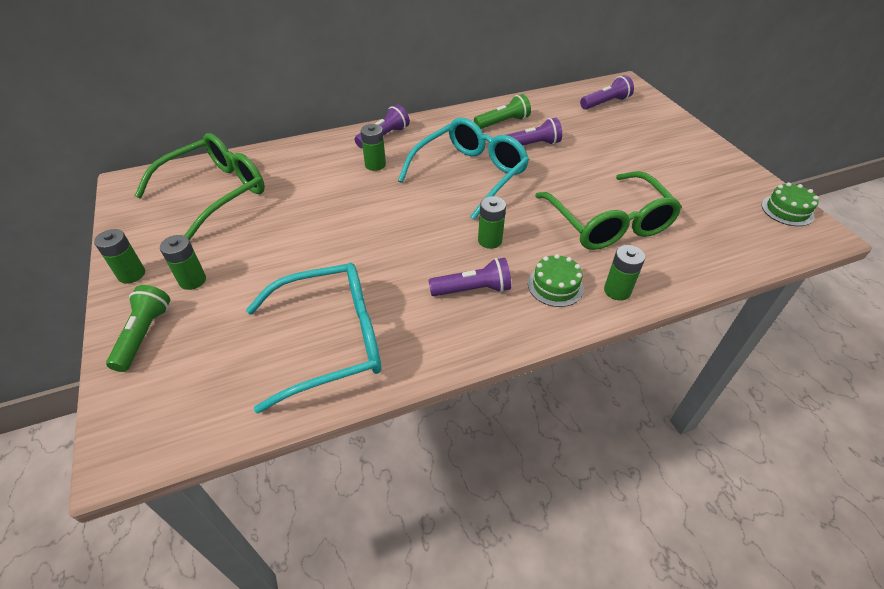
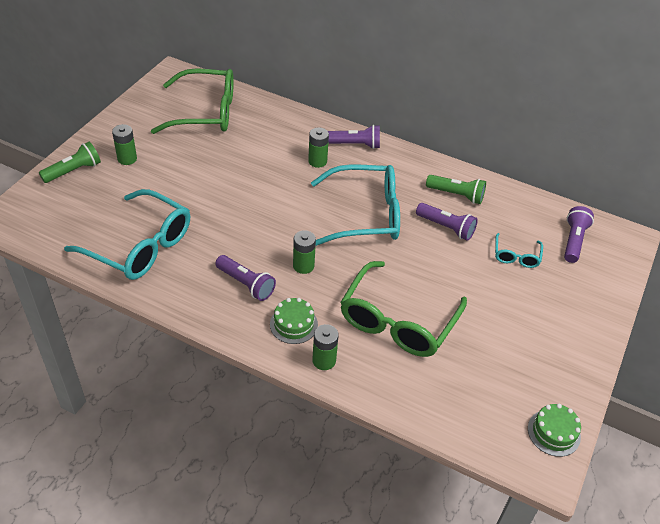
camera: 45 degrees right, 0 degrees up
(131, 274) = (107, 133): green battery -> none
(595, 132) = (516, 256): none -> turquoise glasses
(605, 103) = (573, 241): purple flashlight -> purple flashlight turned 90 degrees counterclockwise

